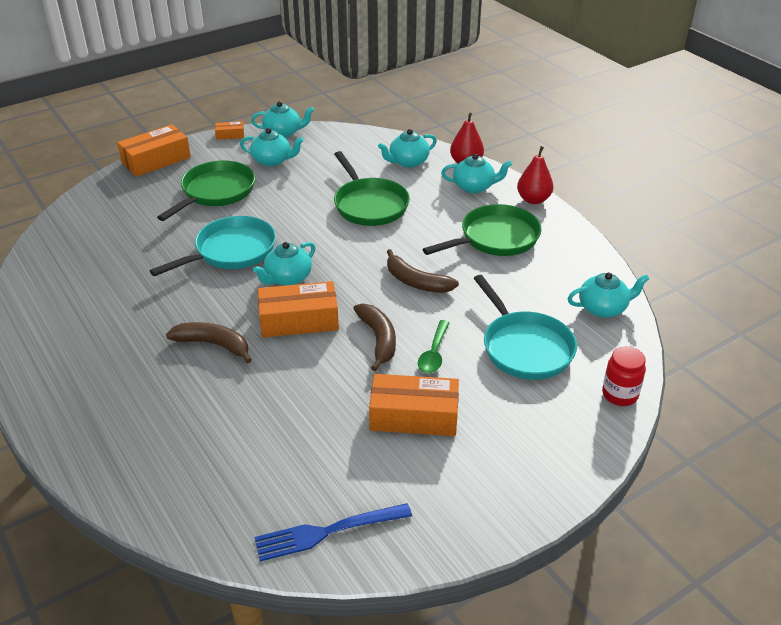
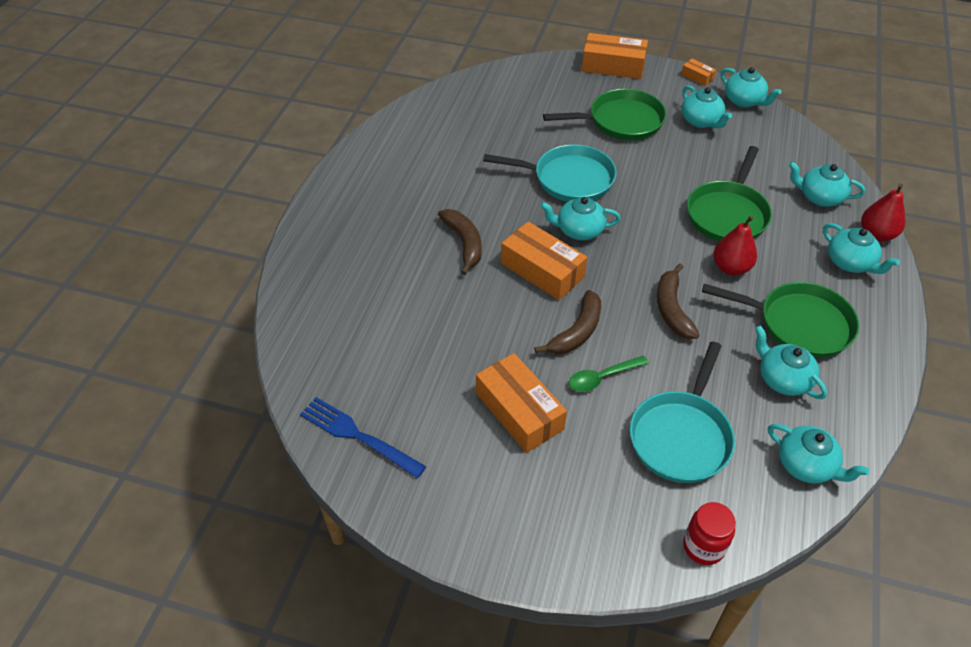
camera: 50 degrees right, 10 degrees up
(529, 273) = (783, 379): none -> turquoise teapot
(533, 200) = (893, 316): red pear -> red pear (731, 268)

